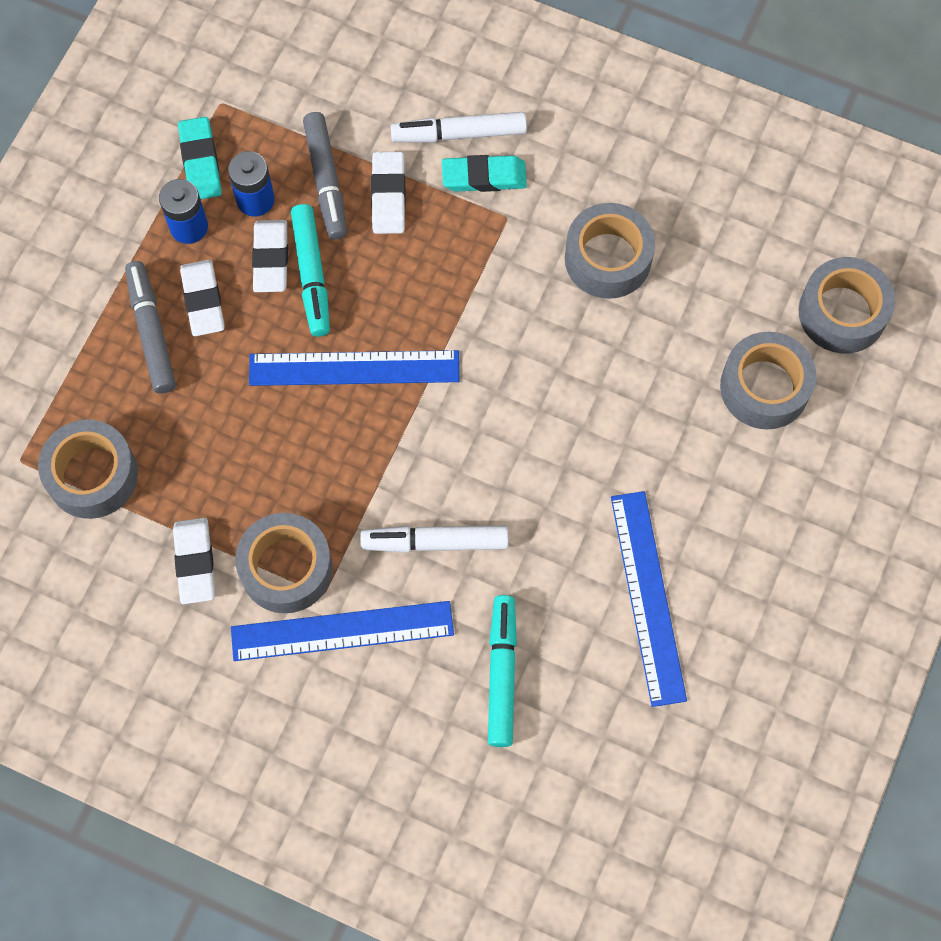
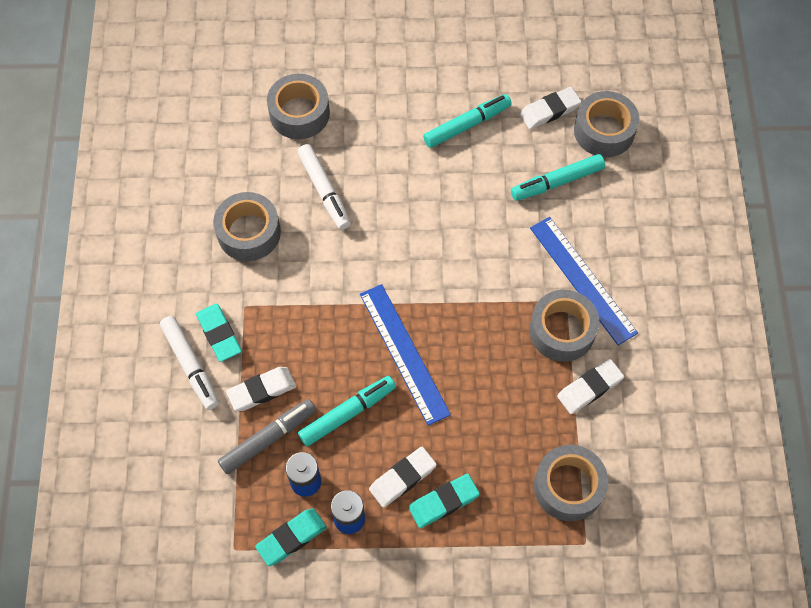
camera: 115 degrees left, 5 degrees down
(152, 331) = (443, 502): grey marker -> turquoise eraser
(271, 259) = (348, 447): white eraser -> white eraser (549, 110)
(435, 542) = (497, 252): white marker -> white marker (324, 191)
(648, 597) = (467, 125): blue ruler -> turquoise marker
(842, 313) = (228, 90): grey tape -> grey tape (604, 131)

